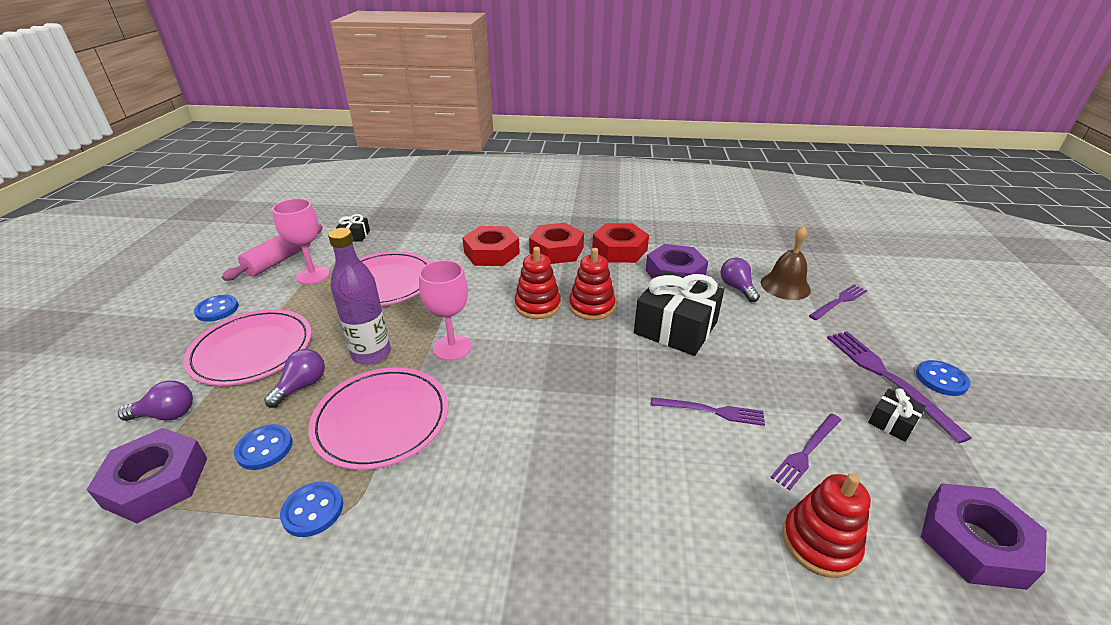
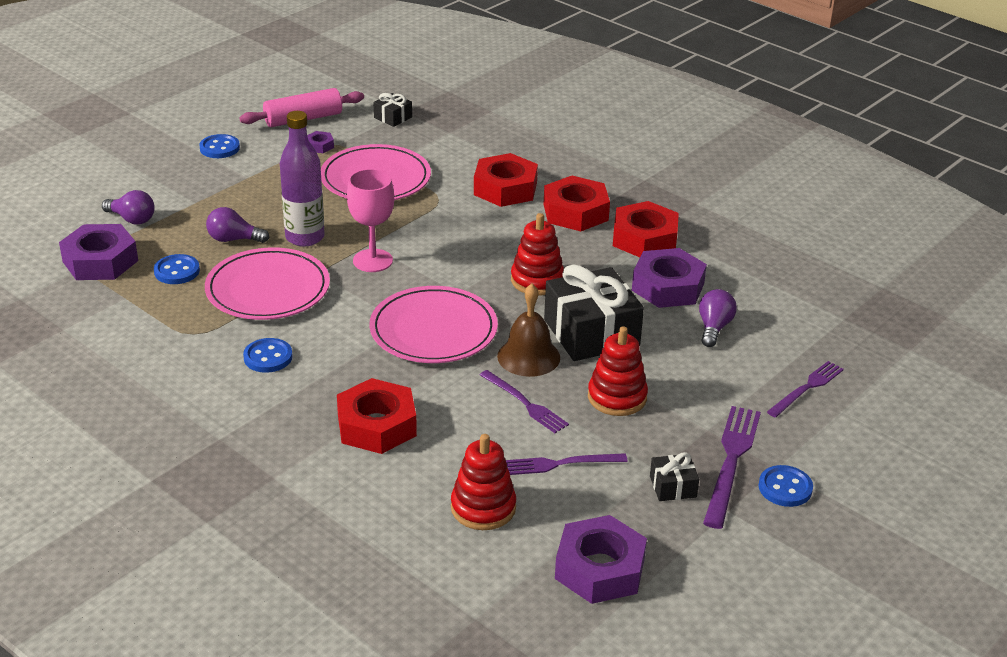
camera: 35 degrees right, 0 degrees up
(252, 350) = (220, 195): pink plate -> pink plate (433, 330)
(302, 386) = (234, 239): purple light bulb -> purple light bulb turned 150 degrees counterclockwise
(313, 275) = (319, 146): pink goblet -> purple nut
(313, 510) = (177, 322): blue button -> blue button (268, 357)
(537, 305) = (487, 258): red stacking toy -> red stacking toy (617, 397)
(631, 510) = (377, 425): none -> red nut
(785, 286) = (772, 349): brown bell -> brown bell (528, 356)
(839, 301) = (807, 388): purple fork -> purple fork turned 45 degrees counterclockwise

